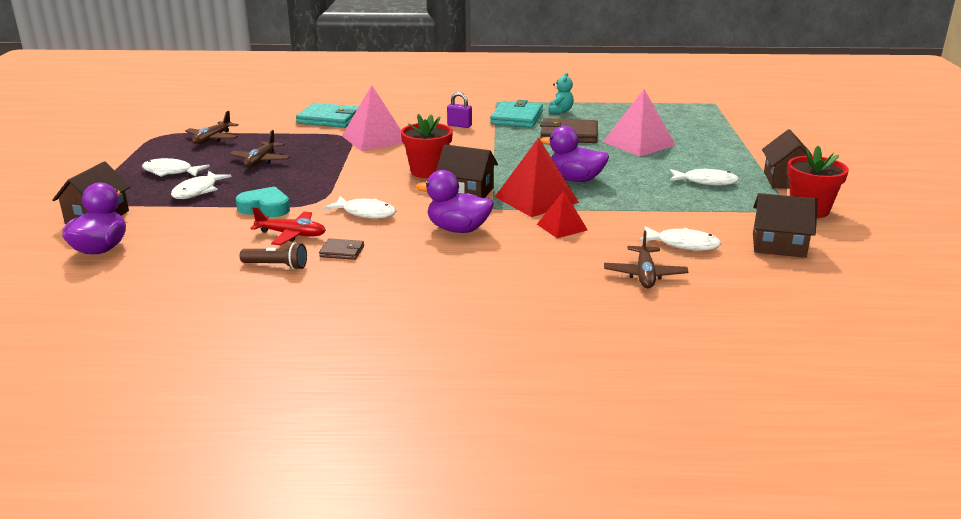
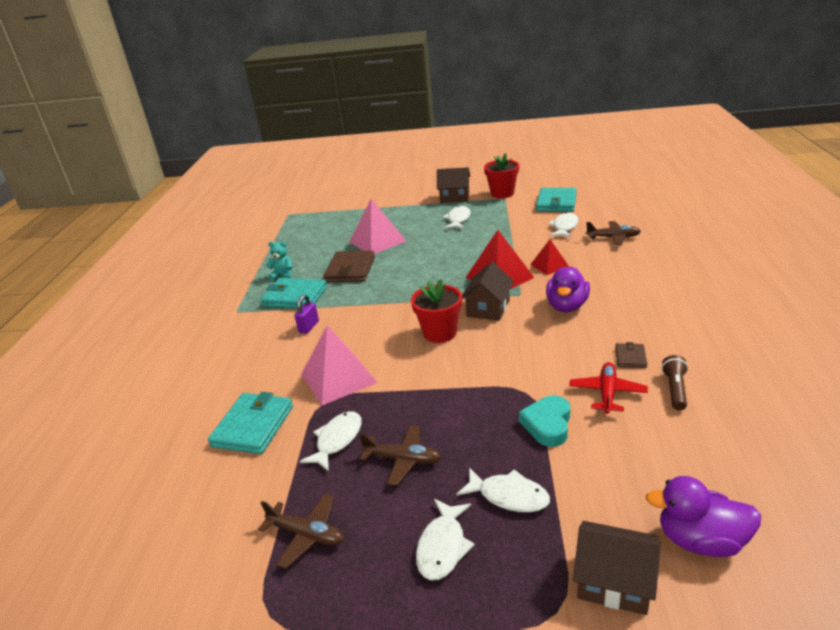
camera: 85 degrees left, 5 degrees up
(366, 213) = (545, 356): white fish -> white fish (337, 440)
(575, 179) = (456, 263): purple duck -> none
(778, 245) = (556, 203): brown house -> turquoise wallet

